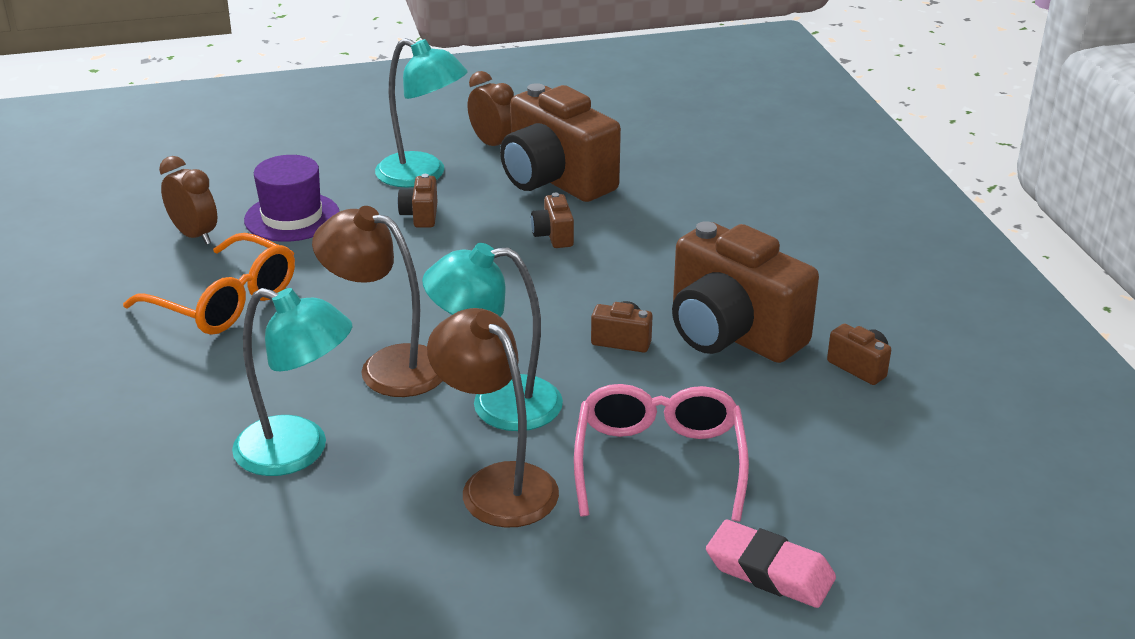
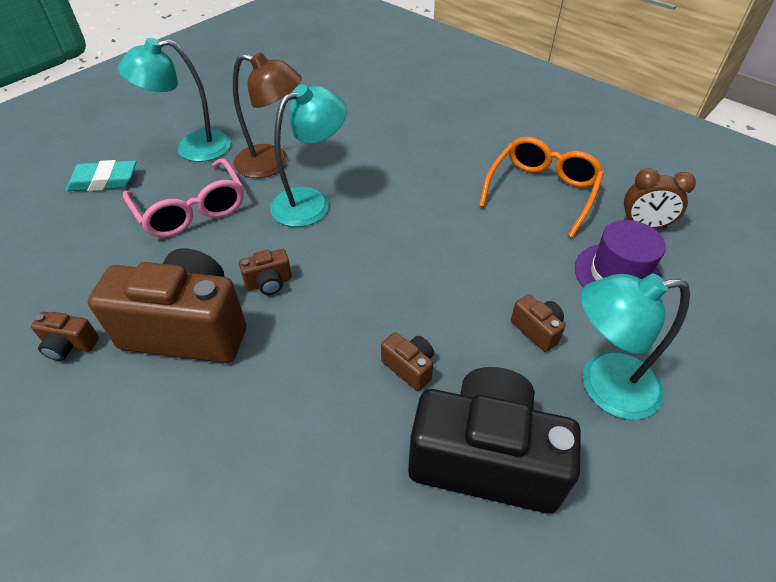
camera: 145 degrees right, 15 degrees up
(226, 302) = (542, 191): orange glasses -> orange glasses turned 120 degrees clockwise
(298, 451) = (385, 138): turquoise lamp -> turquoise lamp (192, 148)
(387, 366) = (397, 196): brown lamp -> none
(493, 144) = (611, 488): brown clock -> none
(555, 180) = (485, 458): brown camera -> black camera
(769, 571) = (104, 181): pink eraser -> turquoise eraser

